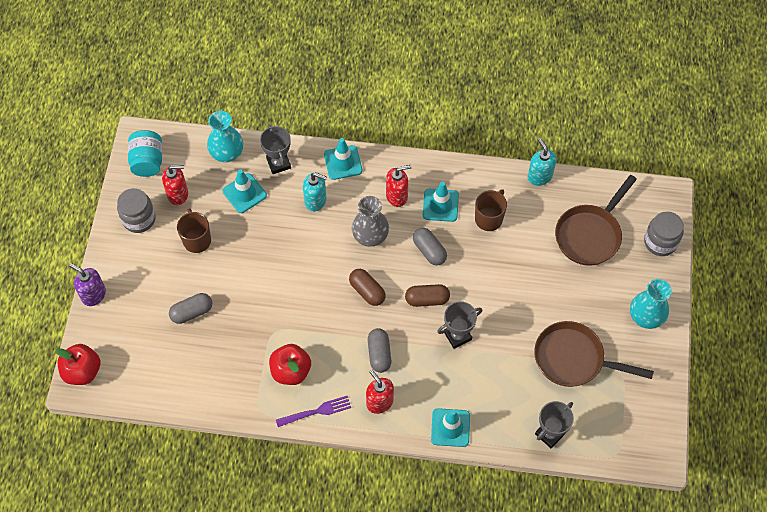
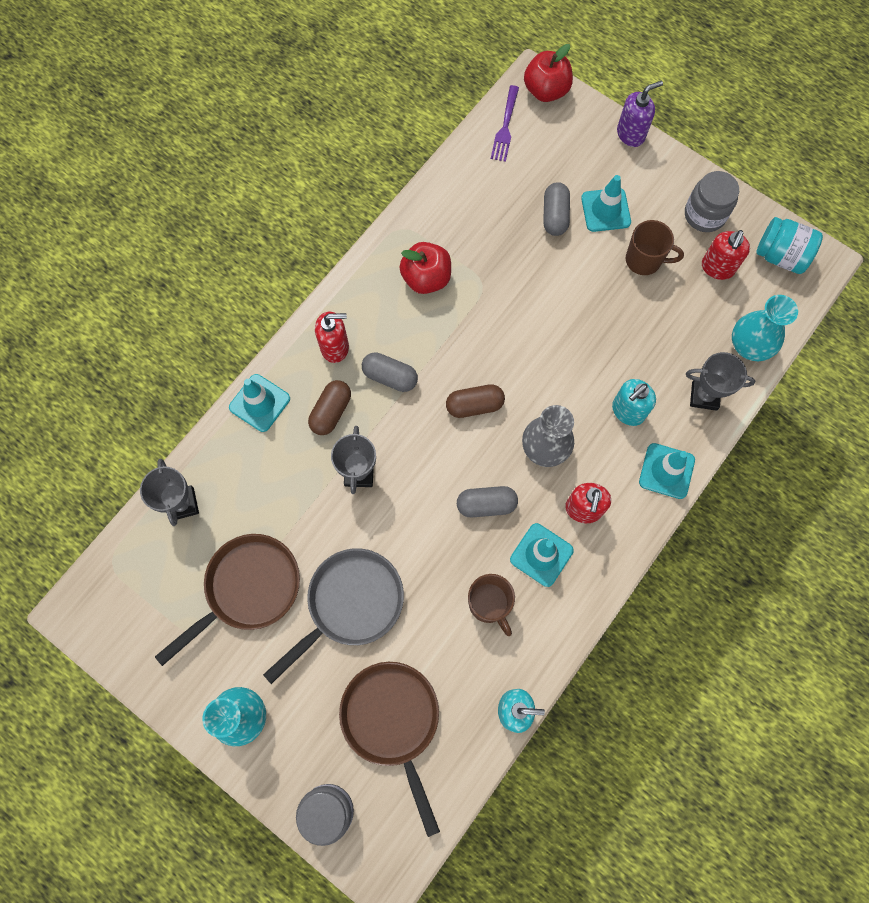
camera: 120 degrees right, 10 degrees up
(244, 193) = (681, 338): turquoise traffic cone -> turquoise traffic cone (605, 210)
(316, 411) = (365, 280): purple fork -> purple fork (505, 126)
(427, 299) = (424, 465): brown capsule -> brown capsule (331, 412)
(541, 294) = (350, 603): none -> grey pan

